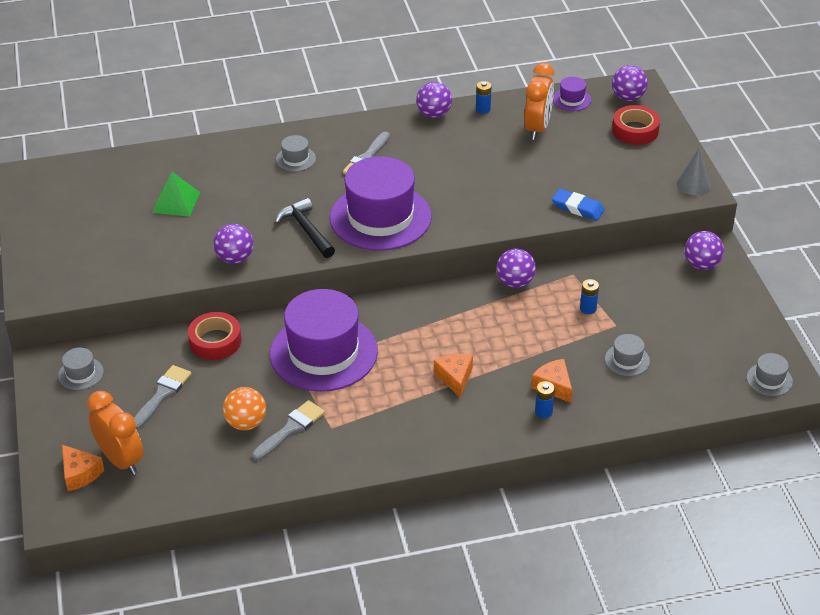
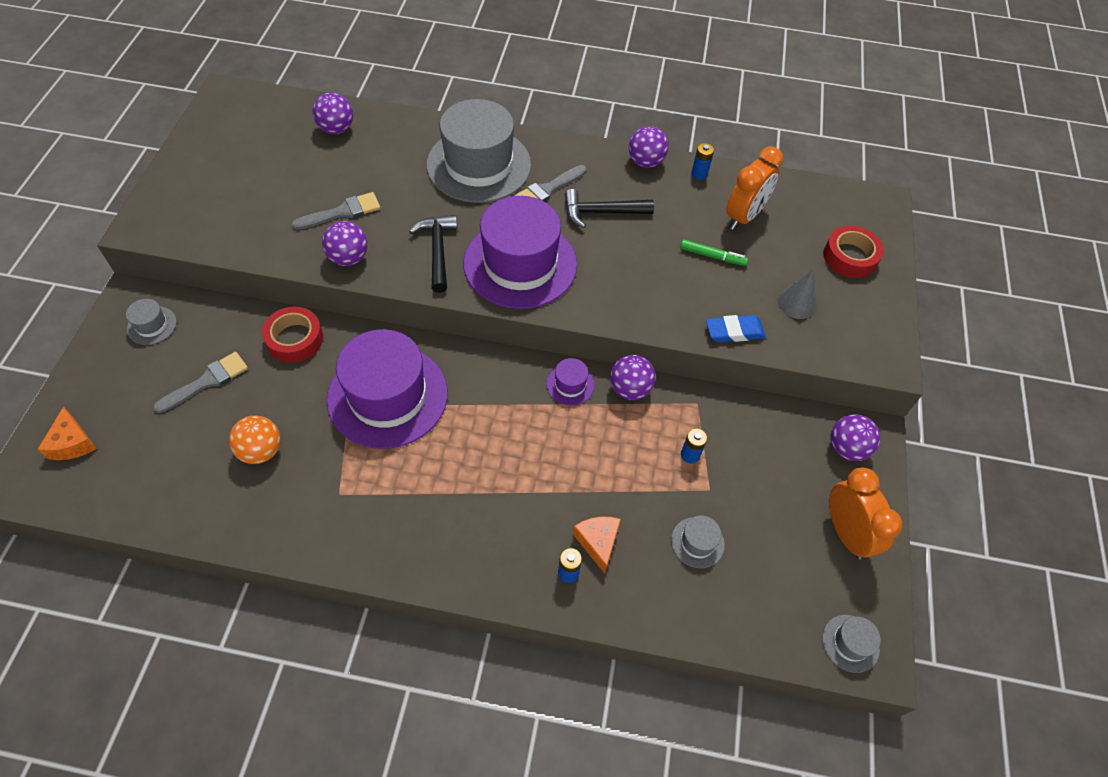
camera: 20 degrees right, 15 degrees up
(121, 460) = (119, 443): orange clock -> orange clock (846, 533)
(176, 202) = (336, 172): green pyramid -> none
(290, 429) = (298, 478): grey brush -> grey brush (342, 212)
(295, 159) = (479, 165): grey hat -> grey hat, size x2.43
(422, 161) = (602, 212): none -> black hammer
(455, 378) = (499, 485): orange cheese -> none
(529, 163) = (712, 256): none -> green marker
(572, 99) = (799, 194): purple hat -> purple hat (570, 384)
(577, 208) = (734, 331): blue eraser -> blue eraser turned 60 degrees counterclockwise
(628, 97) = (863, 213): purple ball -> purple ball (336, 129)
(693, 184) = (882, 350): grey cone -> grey cone (797, 303)

